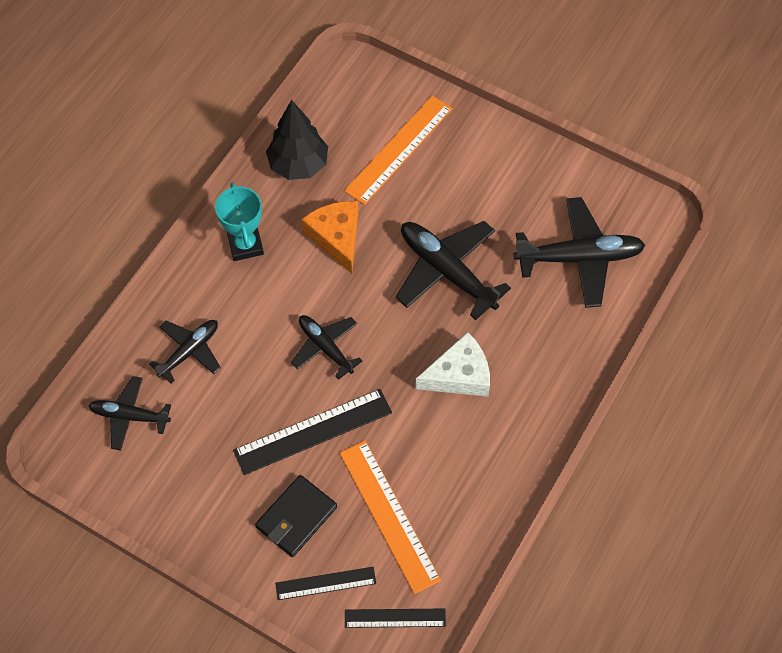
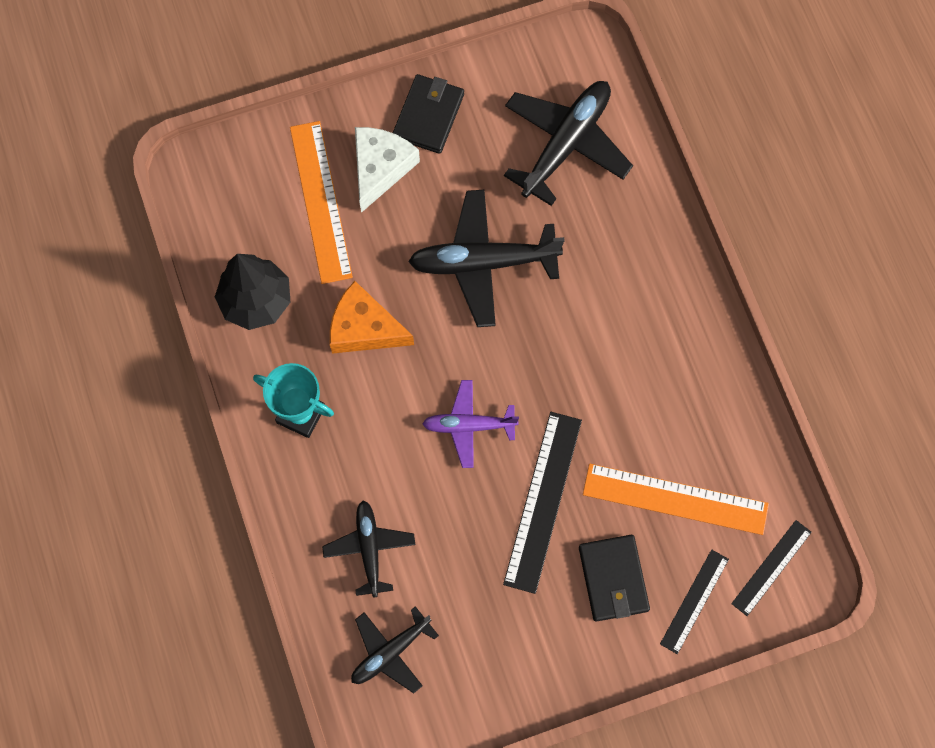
camera: 50 degrees left, 10 degrees up
(325, 347) = (468, 426): black plane -> purple plane
(459, 375) = (592, 334): white cheese -> white cheese (380, 168)
(517, 165) = (428, 116): none -> black wallet

